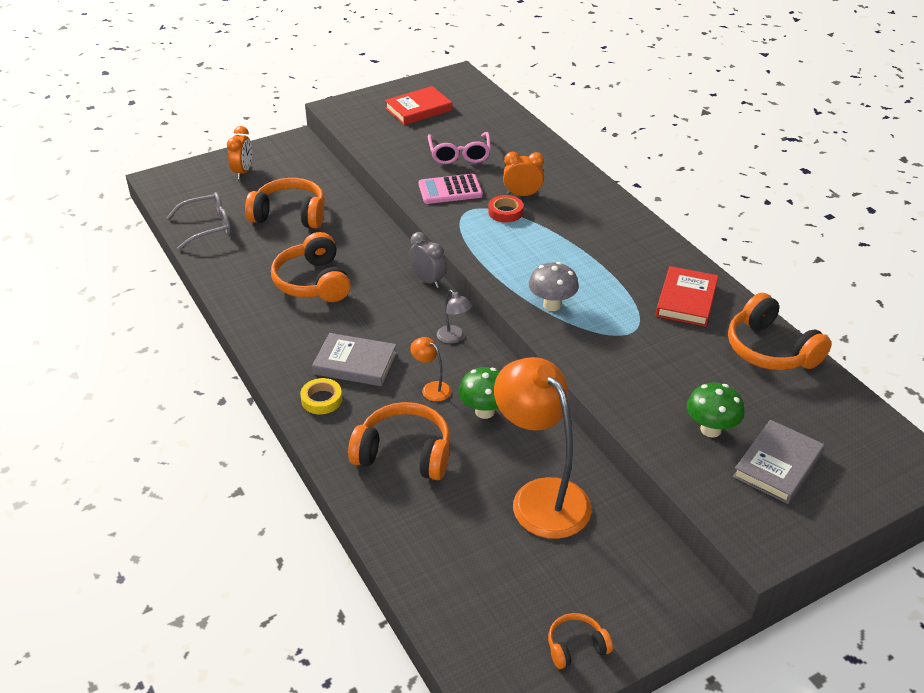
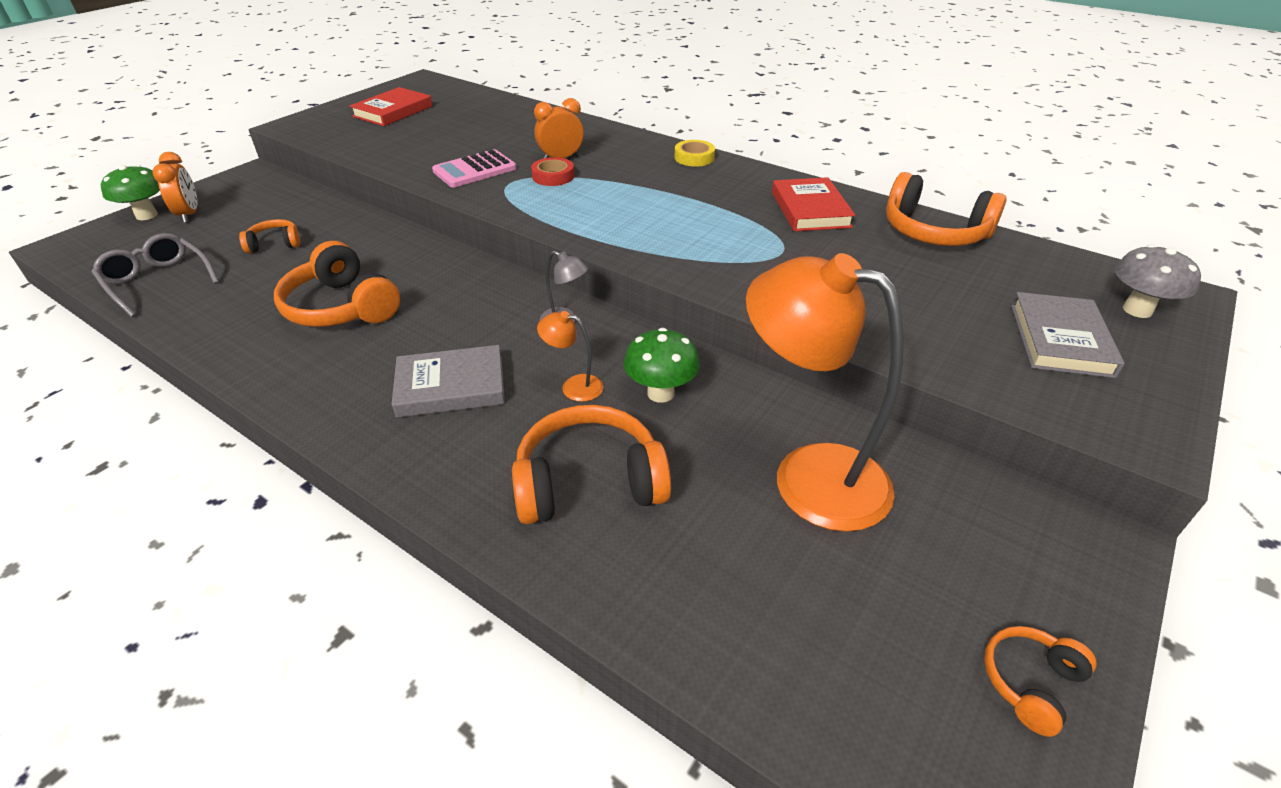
camera: 25 degrees left, 0 degrees up
(207, 227) = (157, 281): grey glasses -> grey glasses turned 90 degrees counterclockwise
(290, 215) = (274, 244): orange headphones -> orange headphones, size x0.53
(321, 399) = (426, 448): yellow tape -> yellow tape (694, 158)
(428, 280) = (493, 270): grey clock -> none
(459, 155) = (465, 139): pink glasses -> none
(552, 305) = (673, 248): grey mushroom -> grey mushroom (1137, 310)
(710, 429) = (957, 325): green mushroom -> green mushroom (146, 215)

